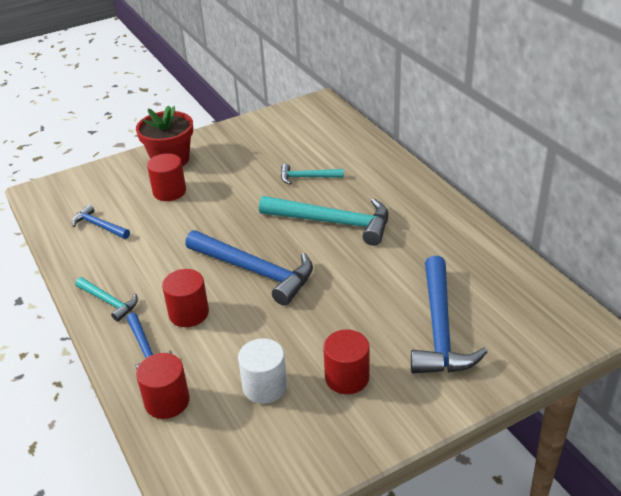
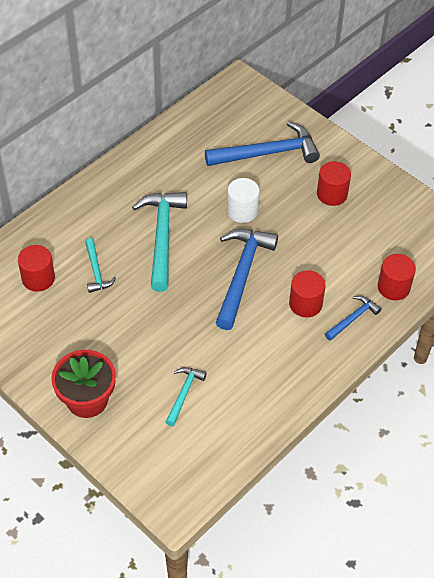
camera: 110 degrees left, 15 degrees up
(99, 226) = (215, 419): blue hammer -> none
(109, 302) = (313, 365): turquoise hammer -> turquoise hammer (184, 394)
(169, 191) = (145, 379): red cylinder -> red cylinder (38, 278)
(264, 386) = (358, 236): white cylinder -> white cylinder (242, 211)

